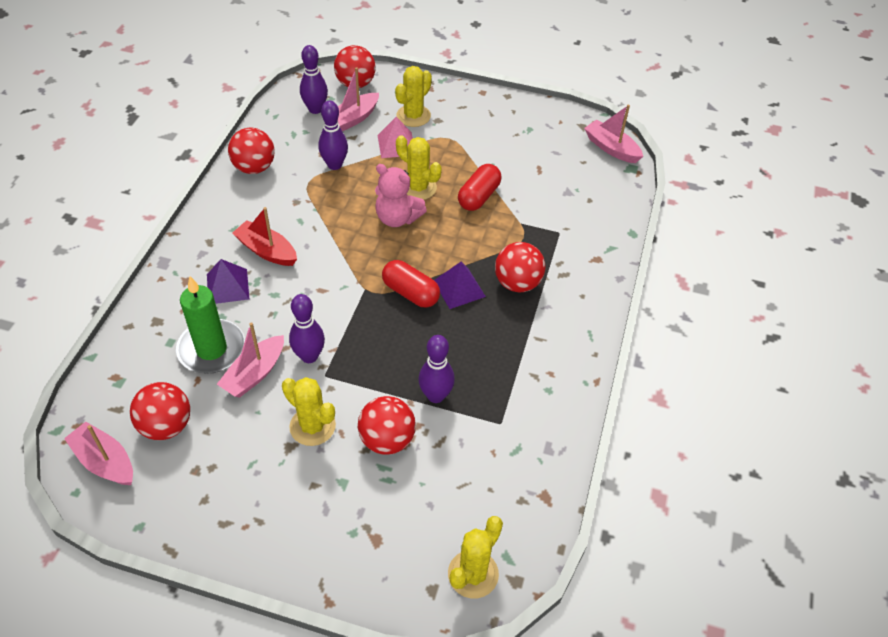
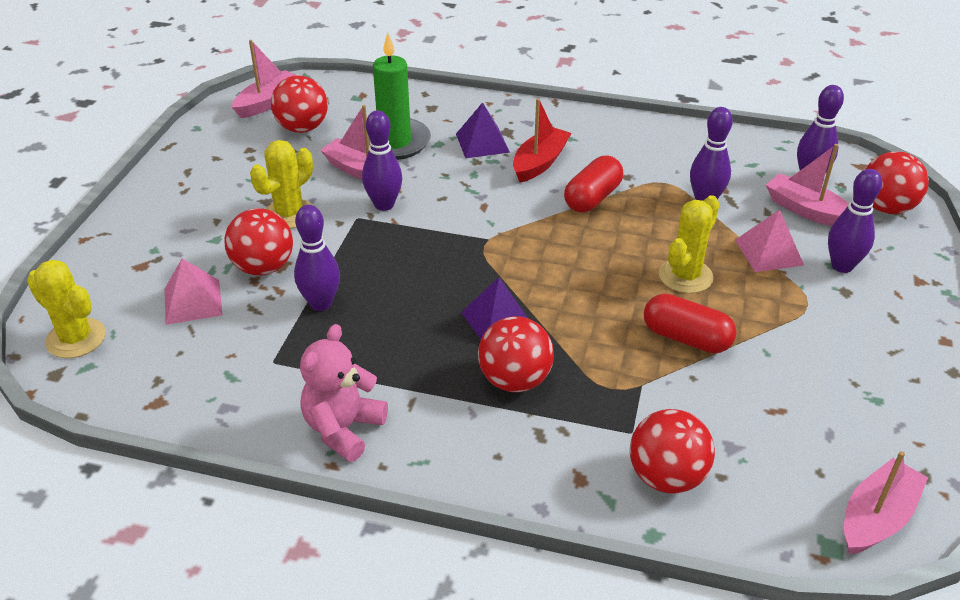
camera: 90 degrees right, 10 degrees down
(254, 168) = (676, 141): red ball -> red ball (666, 477)
(397, 218) = (619, 259): pink teddy bear -> pink teddy bear (343, 429)
(410, 293) = (486, 276): red capsule -> red capsule (592, 198)
(413, 116) = (842, 266): yellow cactus -> purple bowling pin
(428, 488) = (193, 301): none -> pink pyramid

